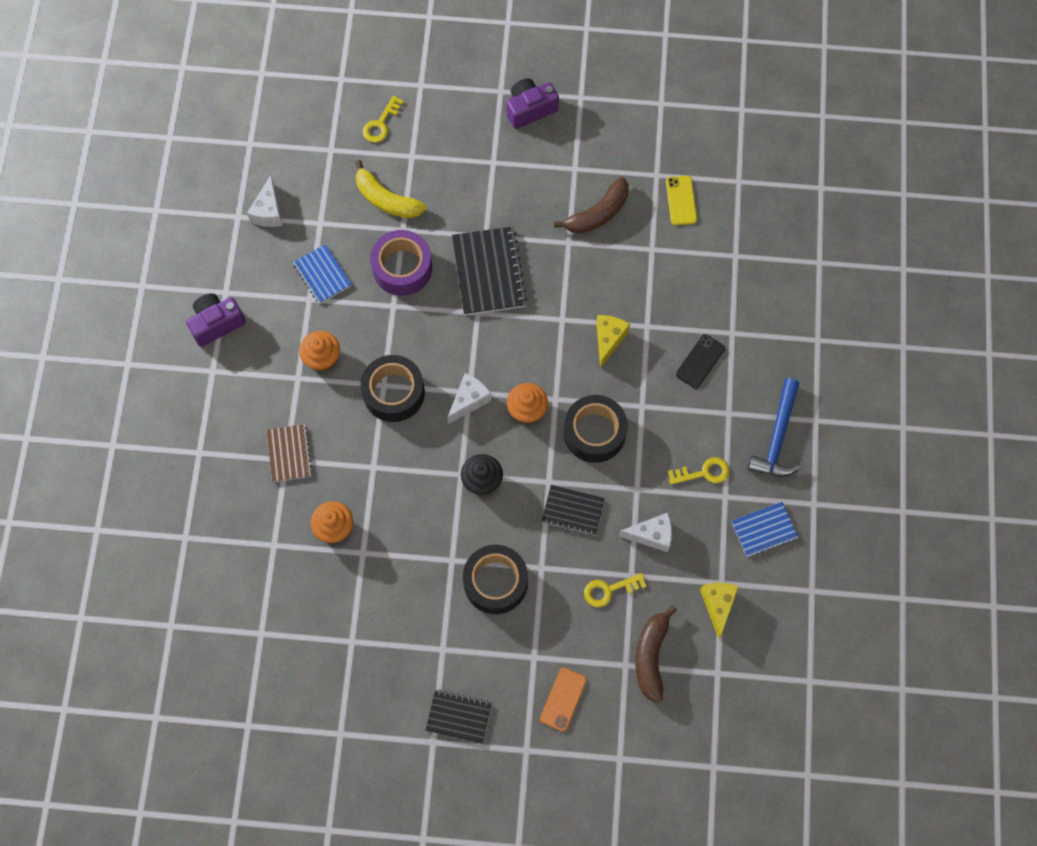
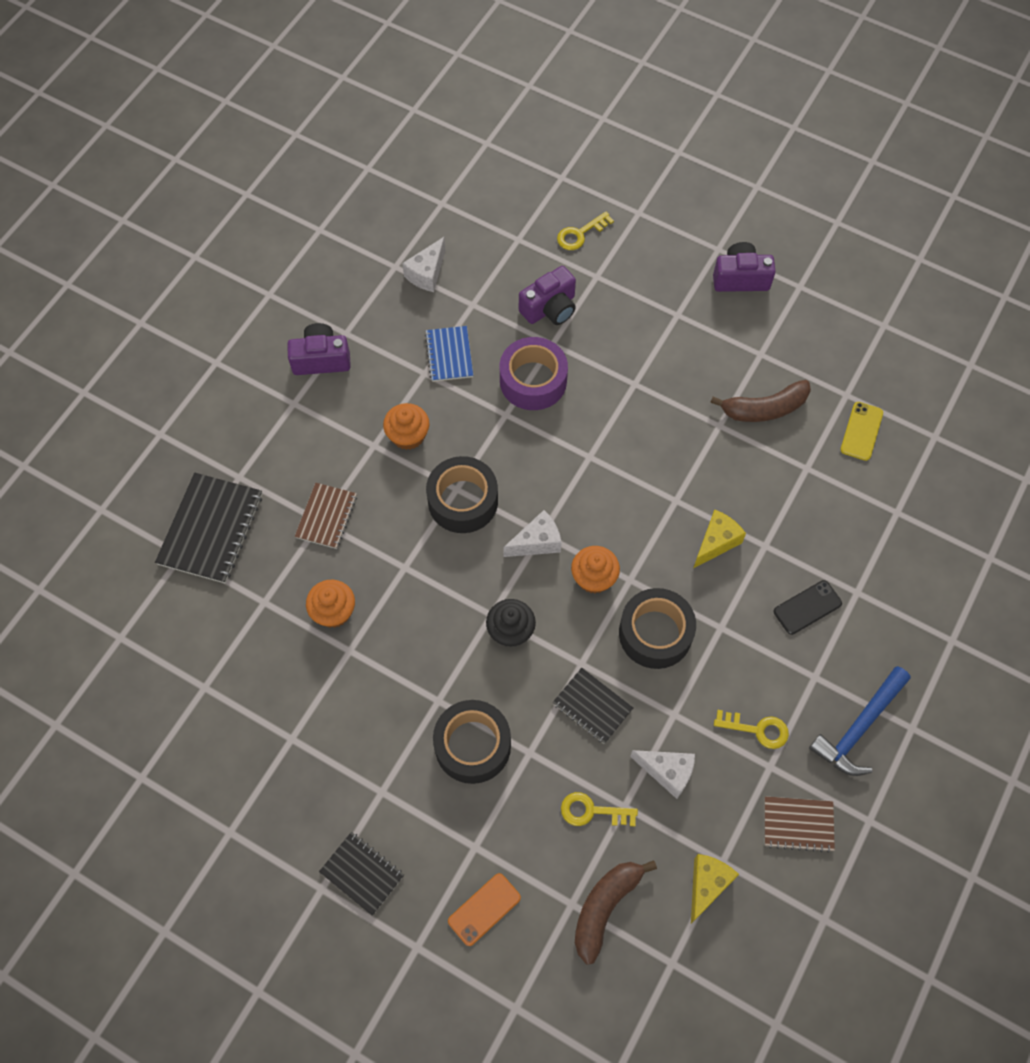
camera: 25 degrees right, 5 degrees down
(386, 199) = (550, 308): yellow banana -> purple camera
(489, 272) = (620, 421): black notebook -> black notebook (211, 529)
(764, 530) = (798, 824): blue notebook -> brown notebook

